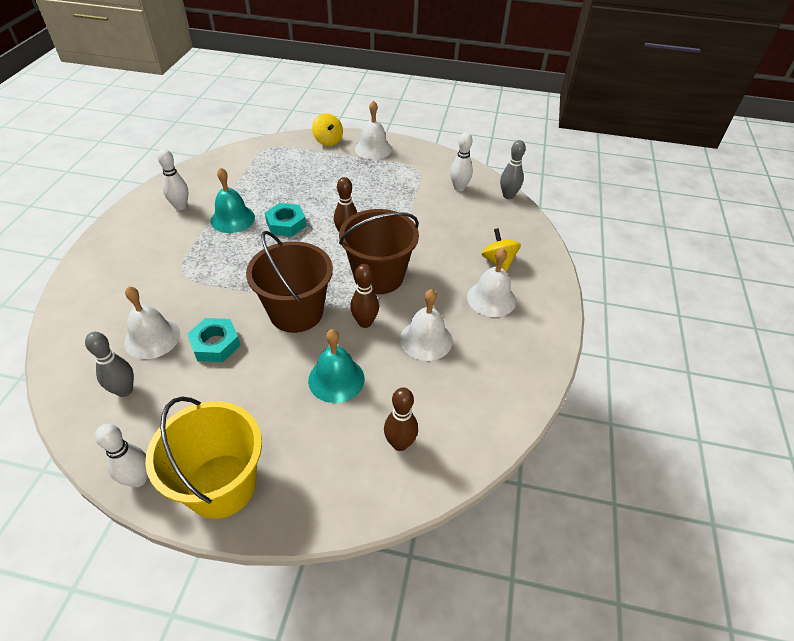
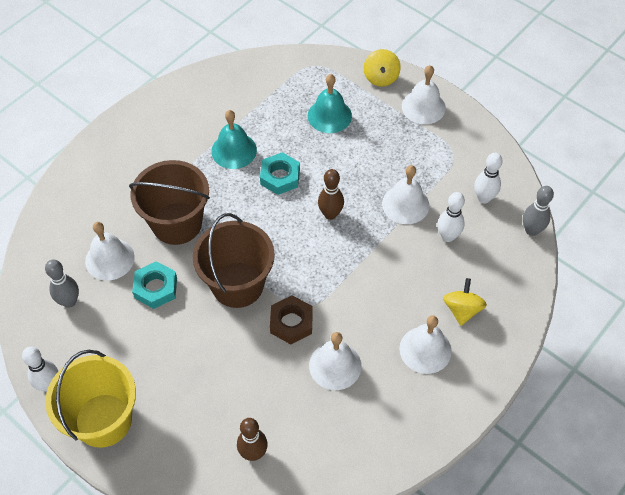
camera: 30 degrees right, 10 degrees up
(180, 206) = (194, 116): white bowling pin -> white bowling pin (448, 236)
(336, 379) = (235, 368): turquoise bell -> turquoise bell (329, 115)
(365, 322) = (291, 322): brown bowling pin -> brown nut
(378, 276) = (333, 277): brown bucket -> brown bucket (177, 223)
(403, 209) = (405, 204): none -> white bell

